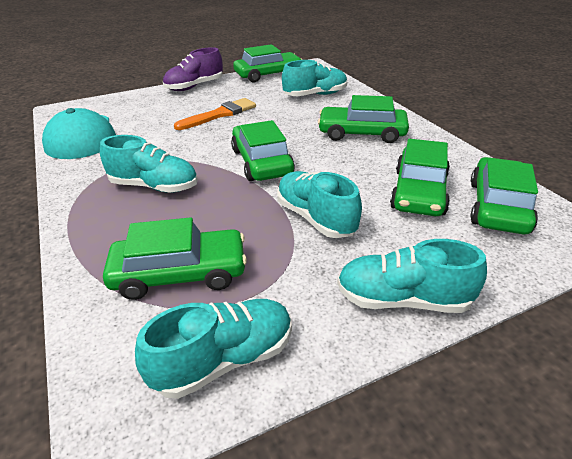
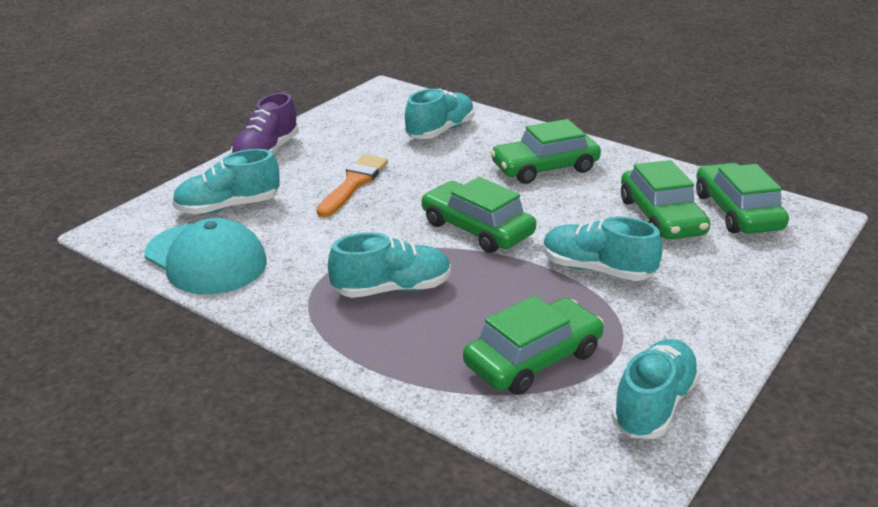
camera: 30 degrees left, 5 degrees down
(268, 75) = (346, 114): green car -> none
(402, 300) = (736, 313): turquoise shoe -> turquoise shoe (228, 207)

